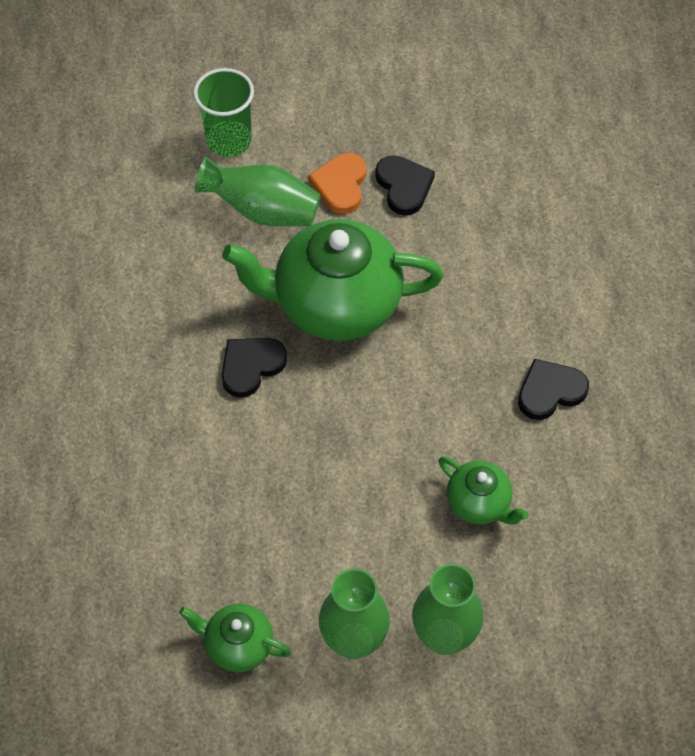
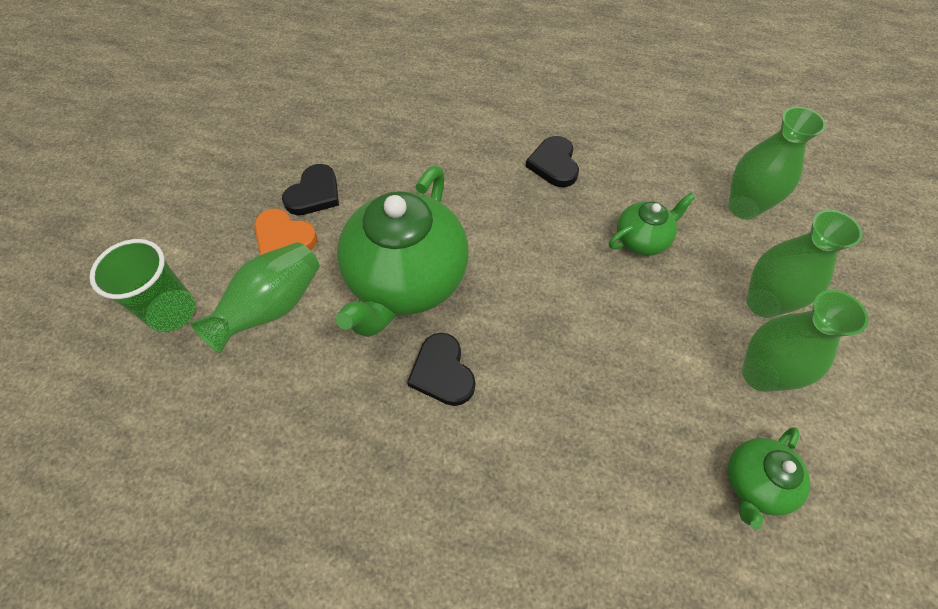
camera: 70 degrees left, 0 degrees up
(404, 186) = (314, 193): black heart -> black heart turned 120 degrees clockwise
(576, 603) = (743, 207): none -> green vase

